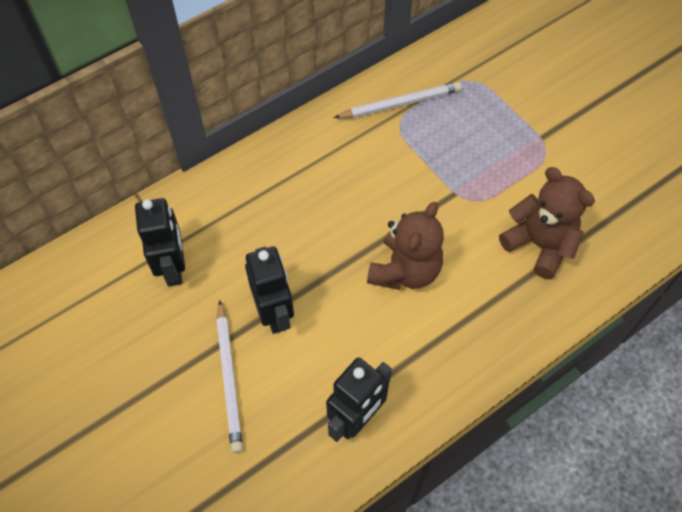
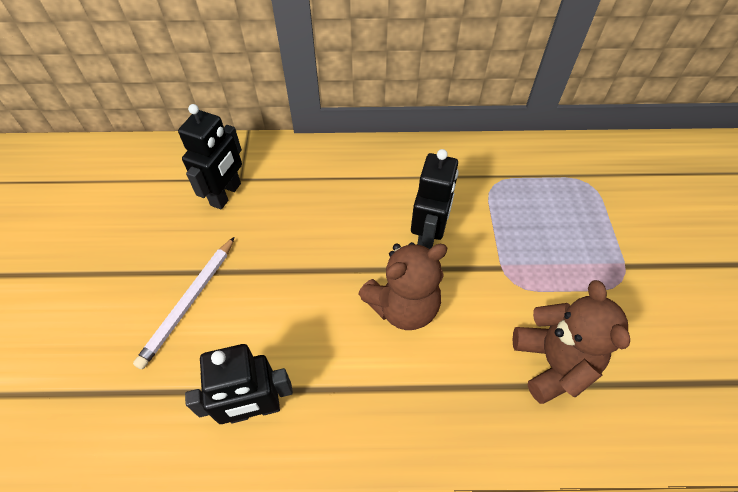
camera: 35 degrees right, 5 degrees down
(274, 313) = (267, 274): black robot -> black robot (428, 236)
(400, 104) = (506, 170): white pencil -> none

